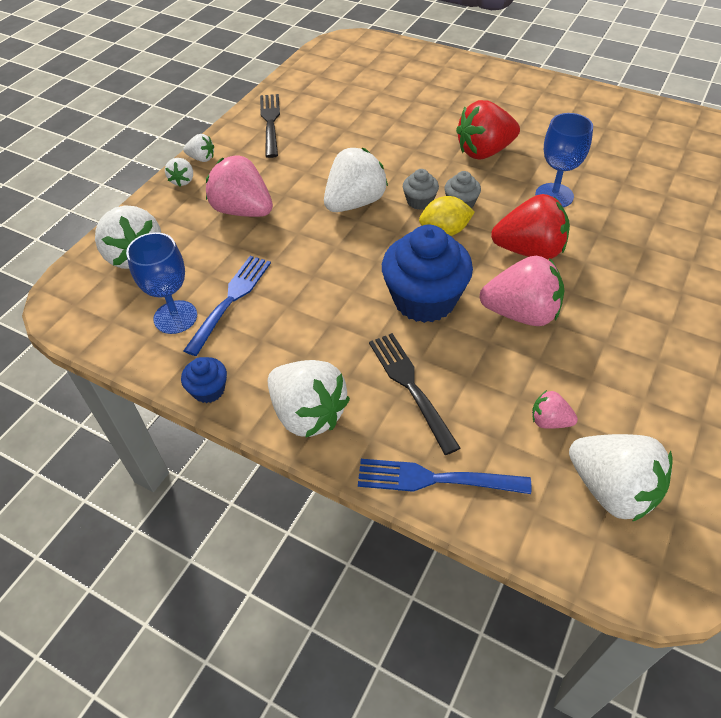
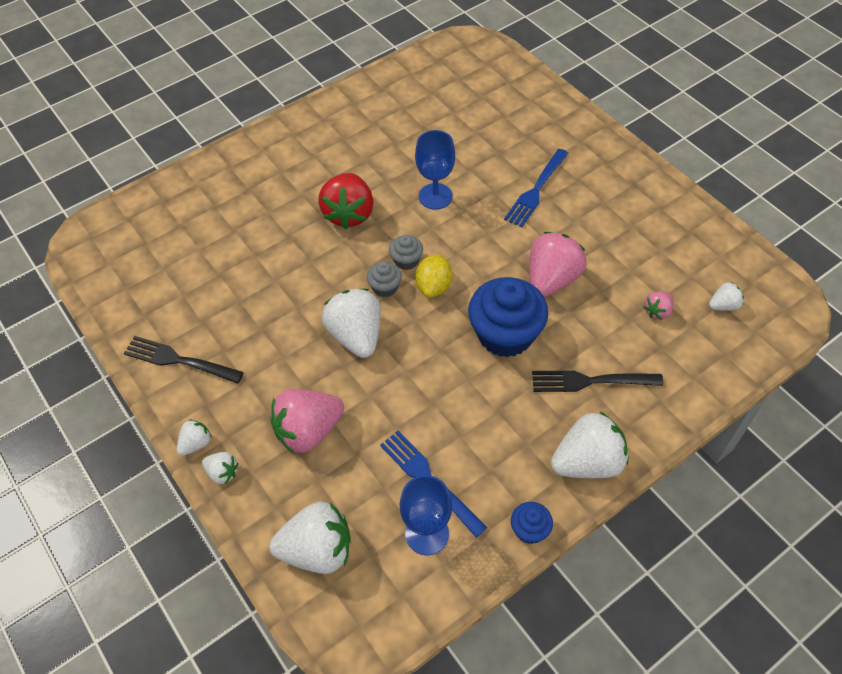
camera: 65 degrees left, 5 degrees up
(435, 479) = (679, 401): blue fork -> blue fork (536, 190)
(529, 250) = (488, 242): red strawberry -> none
(611, 489) = (723, 305): white strawberry -> white strawberry, size x0.49

